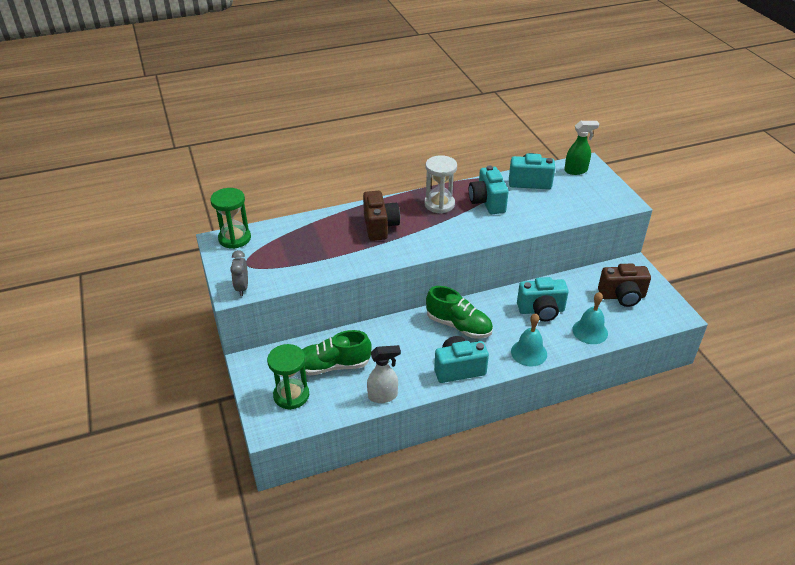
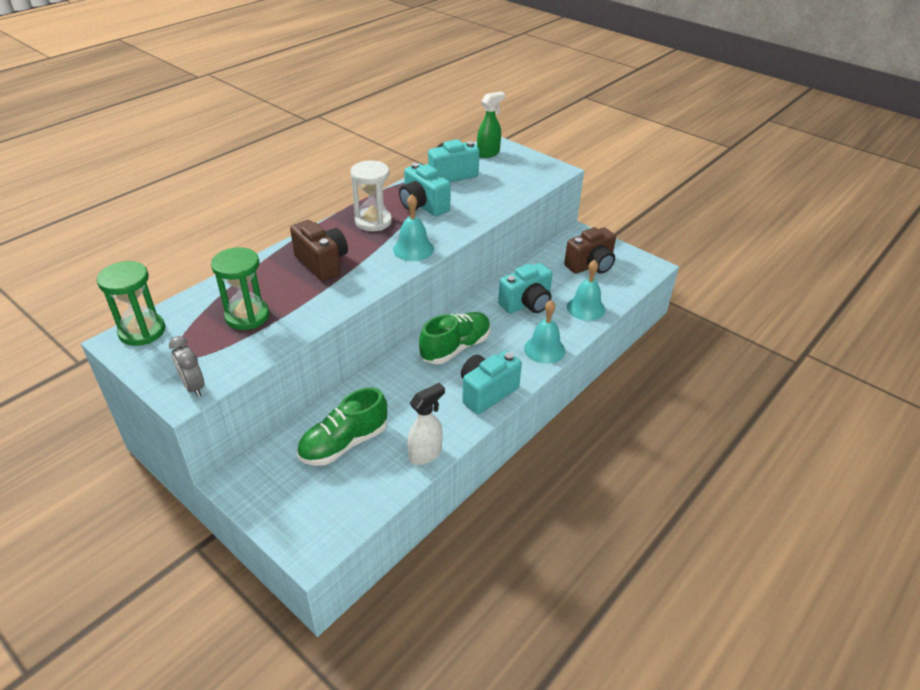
camera: 30 degrees left, 0 degrees up
(291, 395) = (315, 498): green hourglass -> green hourglass (247, 316)
(454, 236) = (413, 249): none -> turquoise bell
(458, 326) = (455, 348): green shoe -> green shoe turned 45 degrees counterclockwise

